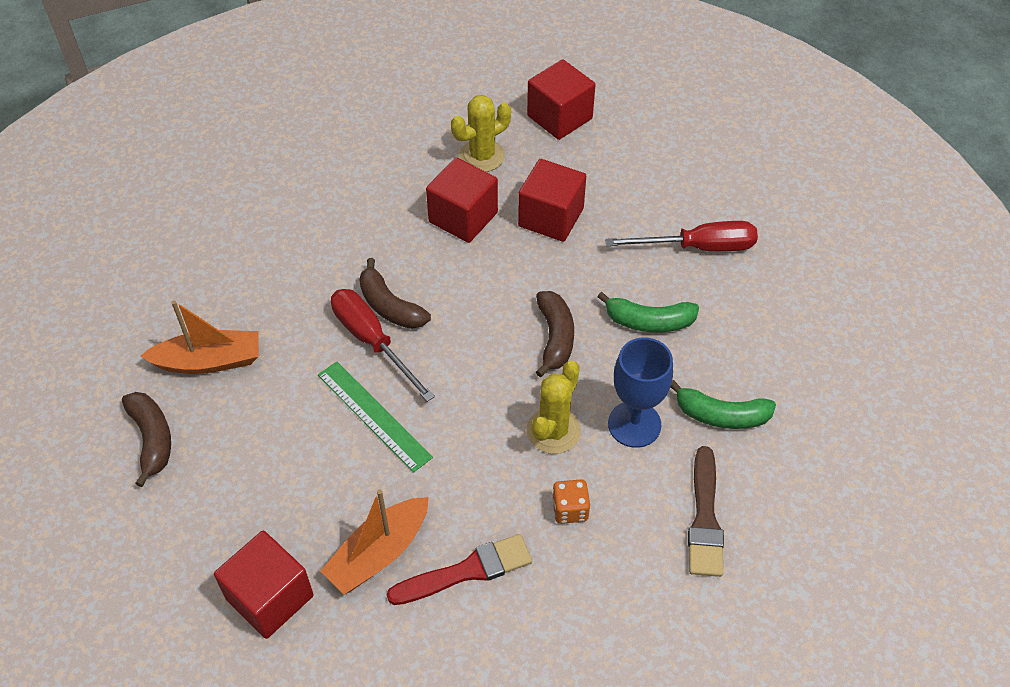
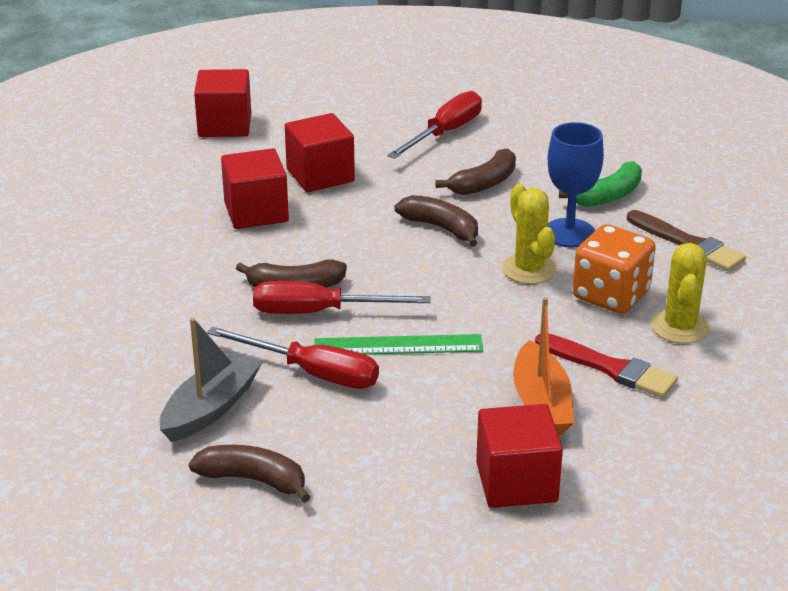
camera: 50 degrees left, 20 degrees down
(209, 361) = (211, 408): orange boat -> grey boat
(296, 388) = (312, 373): none -> red screwdriver
(466, 571) = (610, 368): red brush -> red brush turned 105 degrees clockwise
(482, 156) = (206, 175): yellow cactus -> yellow cactus (680, 327)
(570, 509) = (611, 295): orange dice -> orange dice, size x1.89
(649, 321) = (484, 183): green banana -> brown banana

